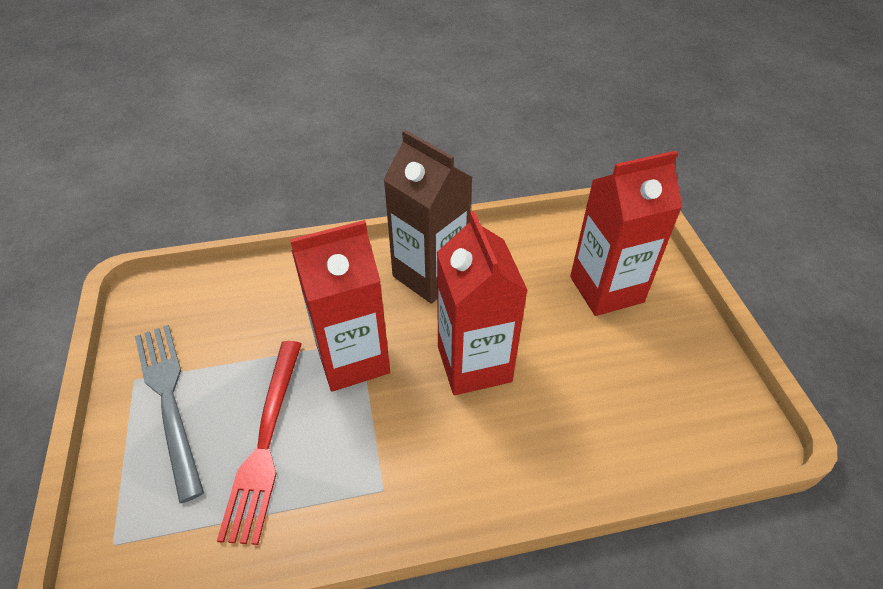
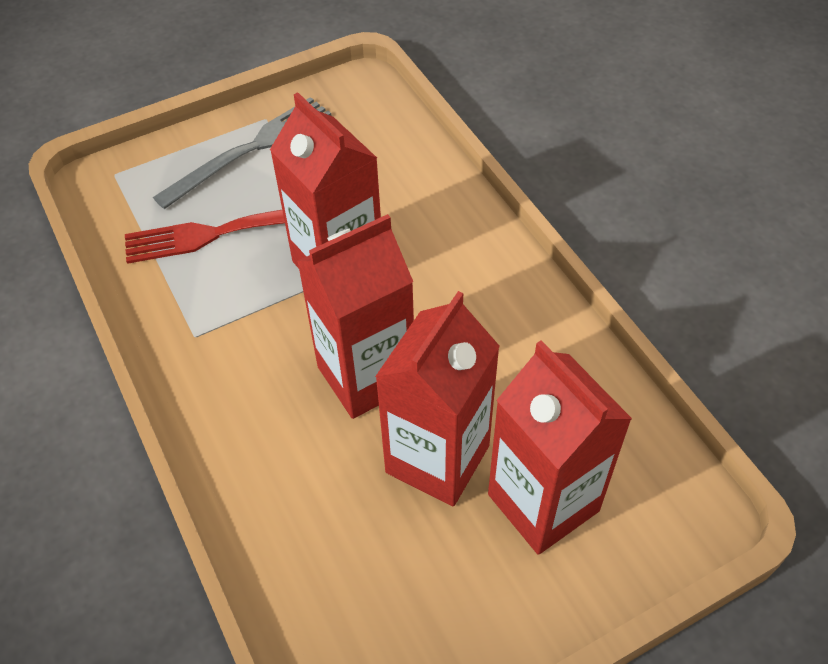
camera: 75 degrees right, 5 degrees up
(430, 275) = (485, 300): brown carton -> none
(560, 337) = (437, 459): none -> red carton

